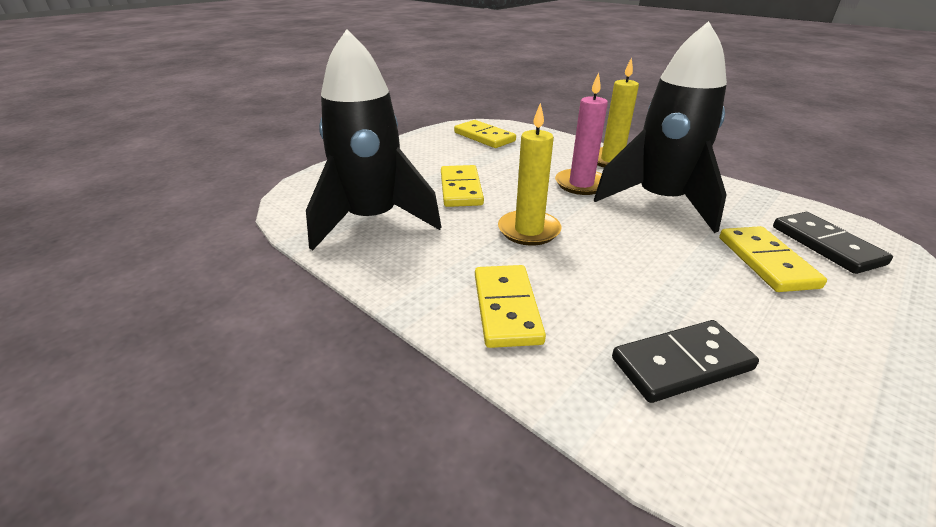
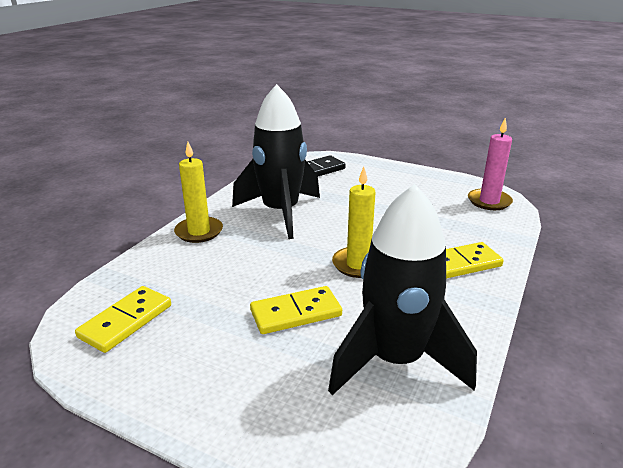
camera: 105 degrees left, 5 degrees down
(581, 184) = (260, 245): pink candle -> pink candle (489, 201)
(681, 363) = (457, 213): black domino -> none
(766, 262) = (346, 187): yellow domino -> none

